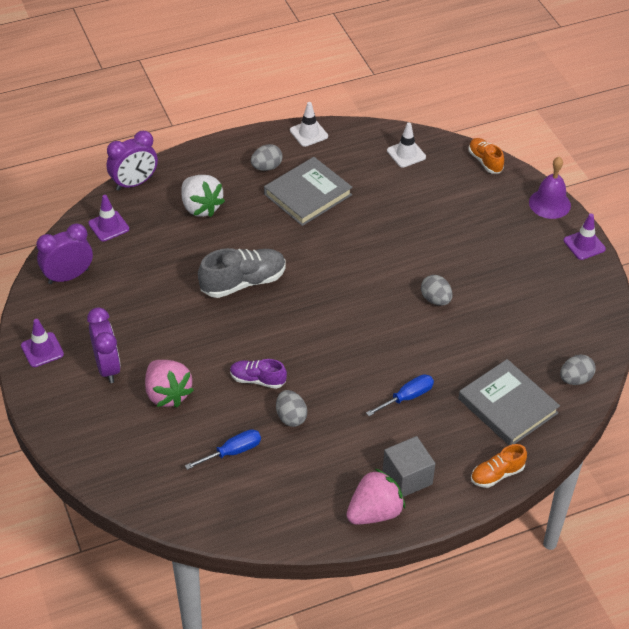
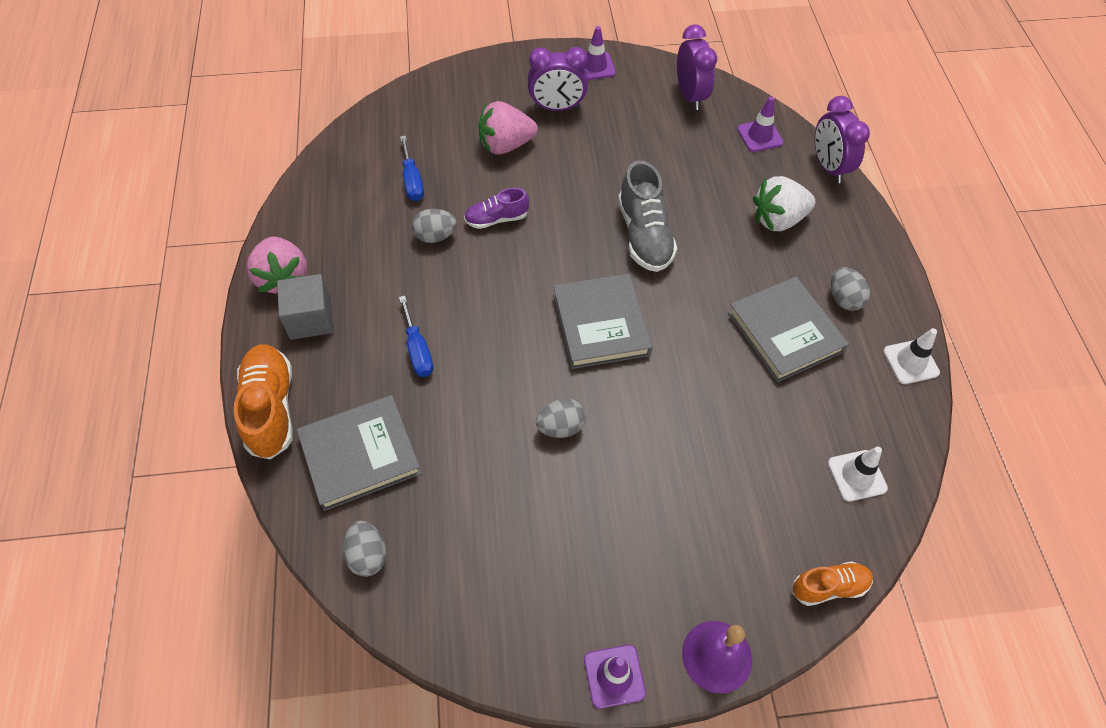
camera: 105 degrees right, 10 degrees up
(257, 380) = (496, 219): purple shoe -> purple shoe turned 135 degrees counterclockwise
(340, 293) = (600, 324): none -> grey book
(497, 474) = (270, 408): orange shoe -> orange shoe, size x1.67

